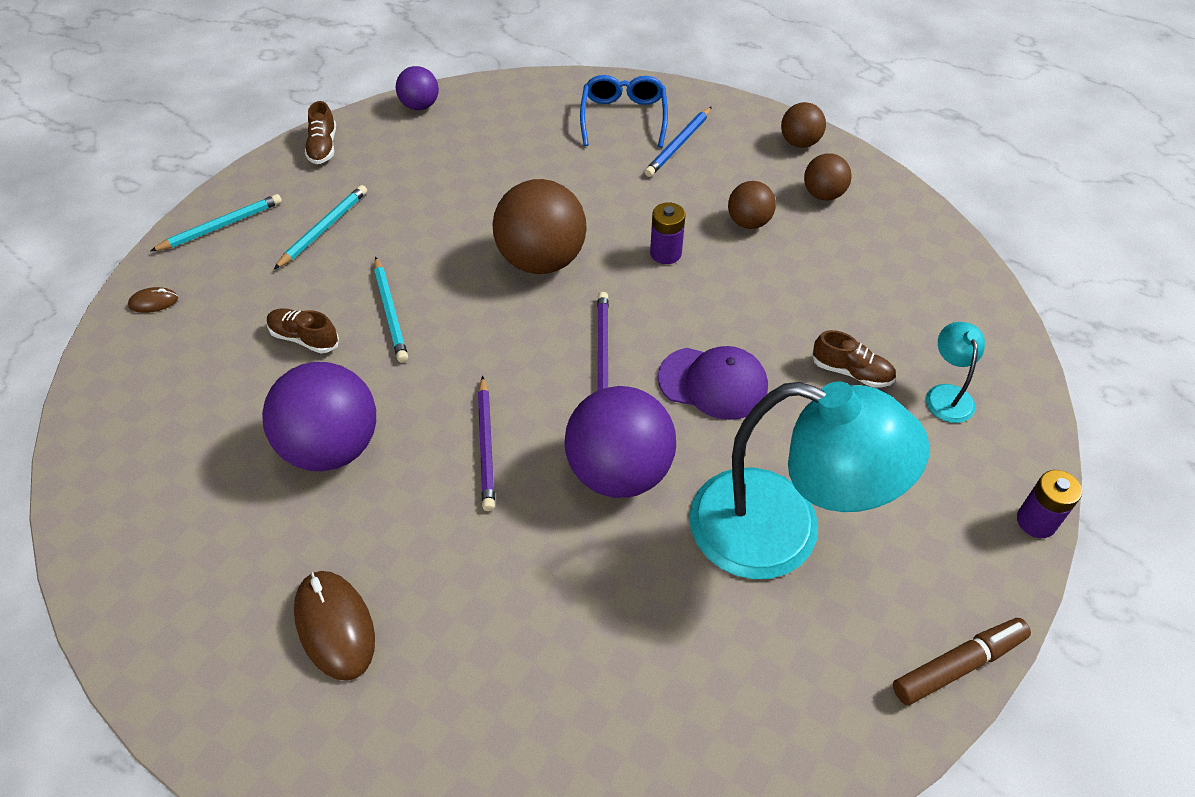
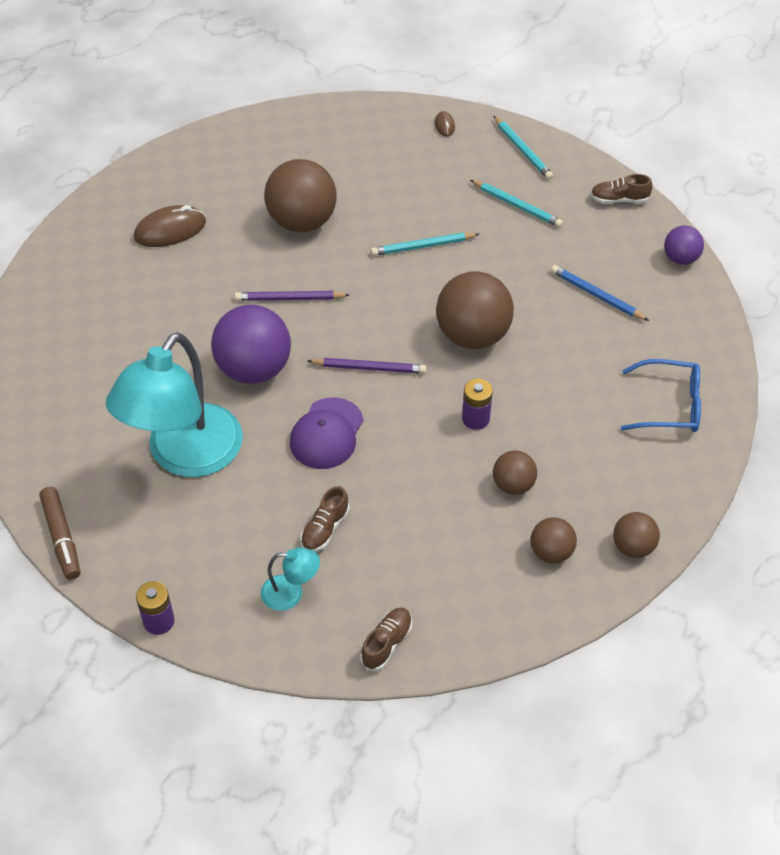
camera: 95 degrees right, 0 degrees up
(304, 338) = (401, 202): brown shoe -> brown shoe (387, 643)
(331, 447) = (302, 221): purple ball -> brown ball
(678, 144) = (627, 445): blue pencil -> blue pencil (596, 295)

